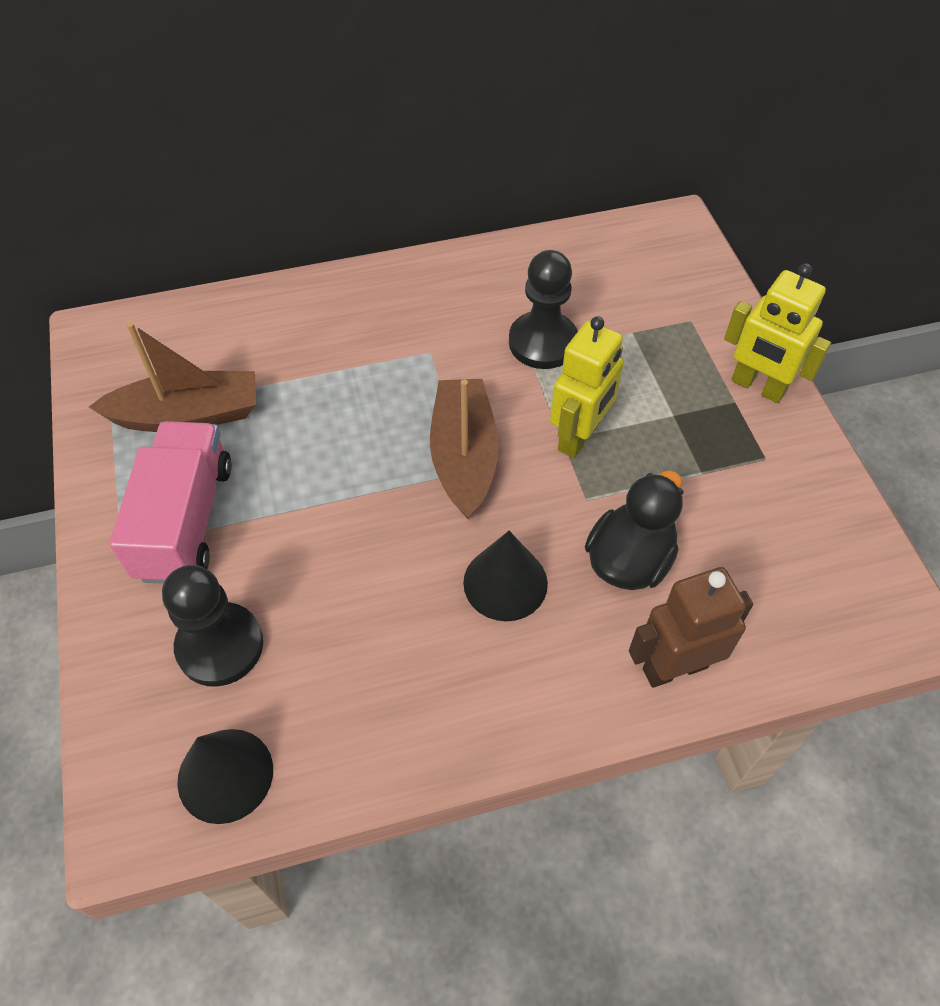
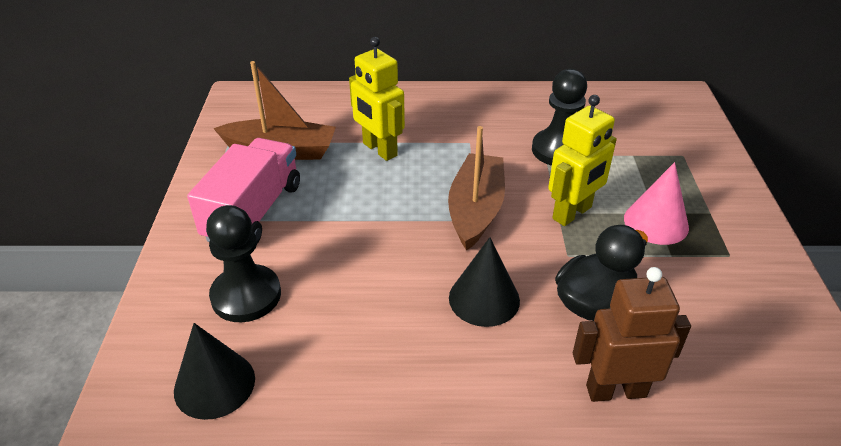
camera: 15 degrees right, 15 degrees down
(677, 430) = (656, 222): none -> pink cone
(757, 387) = (732, 206): yellow robot -> yellow robot (379, 149)

